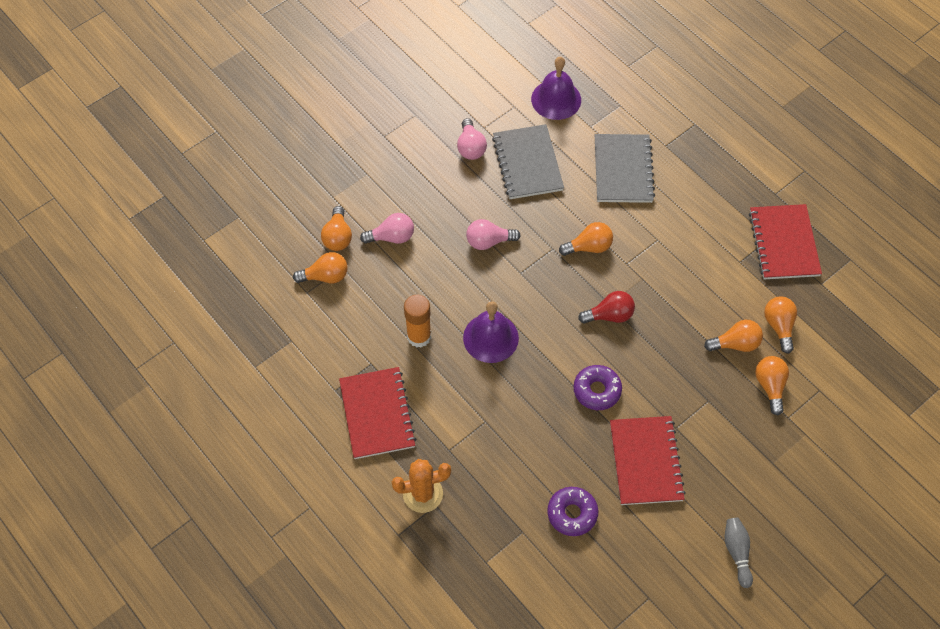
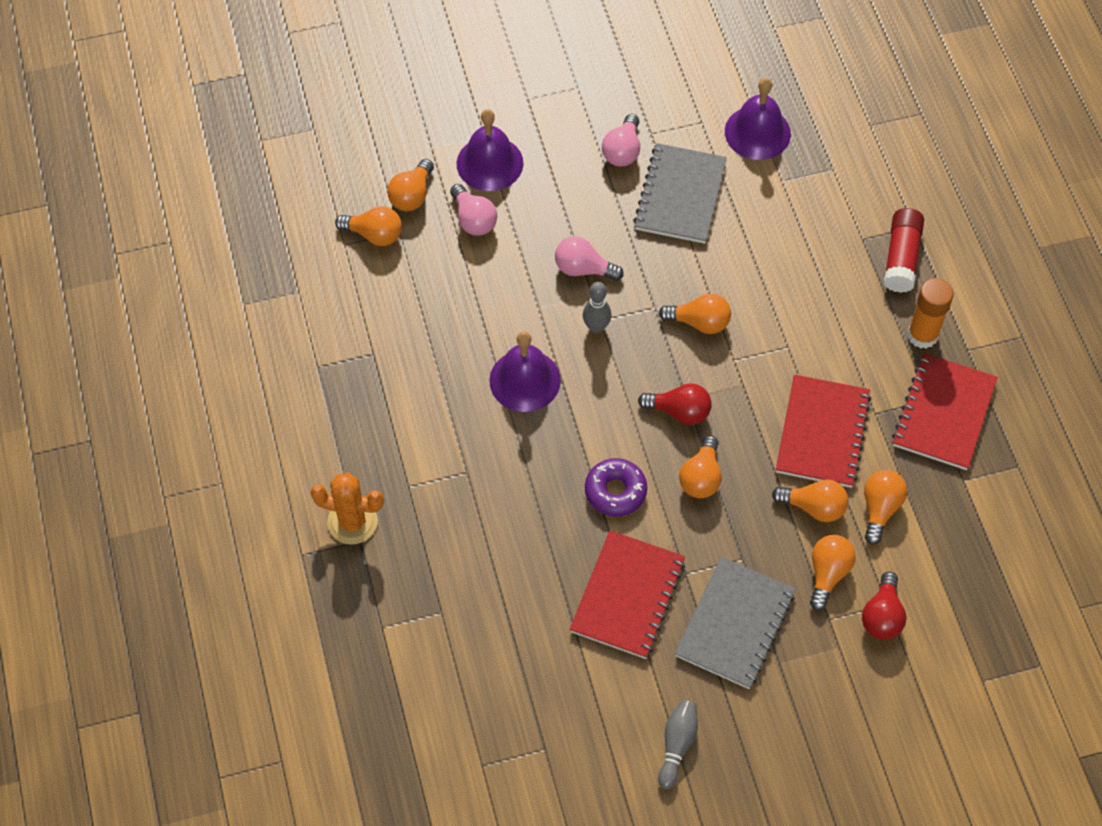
camera: 25 degrees right, 0 degrees up
(377, 414) = (349, 412): red notebook -> red notebook (822, 433)
(381, 192) = (489, 163): none -> purple bell
(392, 237) = (473, 220): pink light bulb -> pink light bulb turned 45 degrees clockwise
(419, 336) = (443, 345): orange glue stick -> orange glue stick (922, 335)
(520, 279) = (596, 327): none -> grey bowling pin
(572, 513) = (509, 617): purple donut -> none
(623, 170) = (792, 248): grey notebook -> grey notebook (735, 624)
(649, 355) = (701, 477): none -> orange light bulb
(698, 148) = (901, 257): none -> red glue stick
(821, 400) = (882, 616): none -> red light bulb

